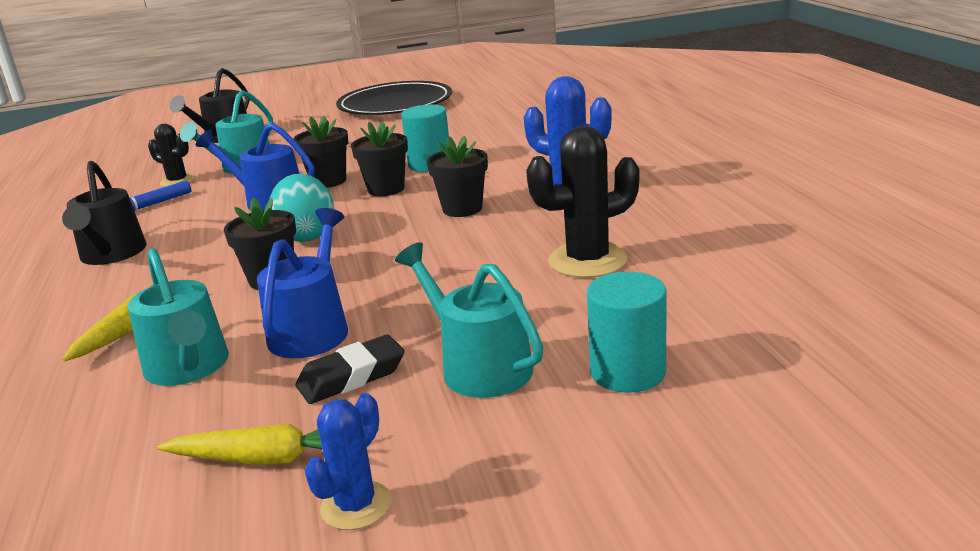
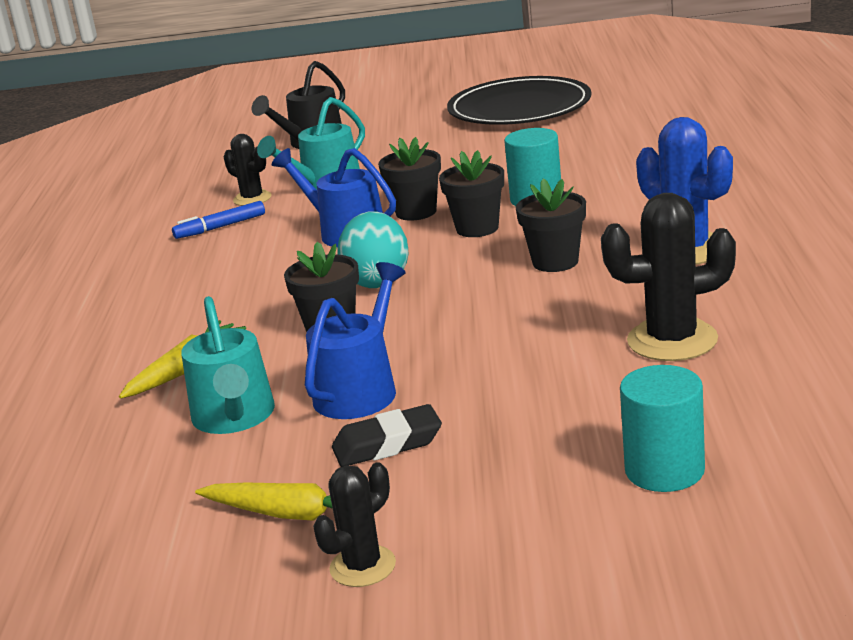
camera: 15 degrees right, 0 degrees up
(111, 254) = (174, 284): black watering can -> none
(356, 506) = (362, 566): blue cactus -> black cactus
(479, 366) = (516, 447): turquoise watering can -> none

